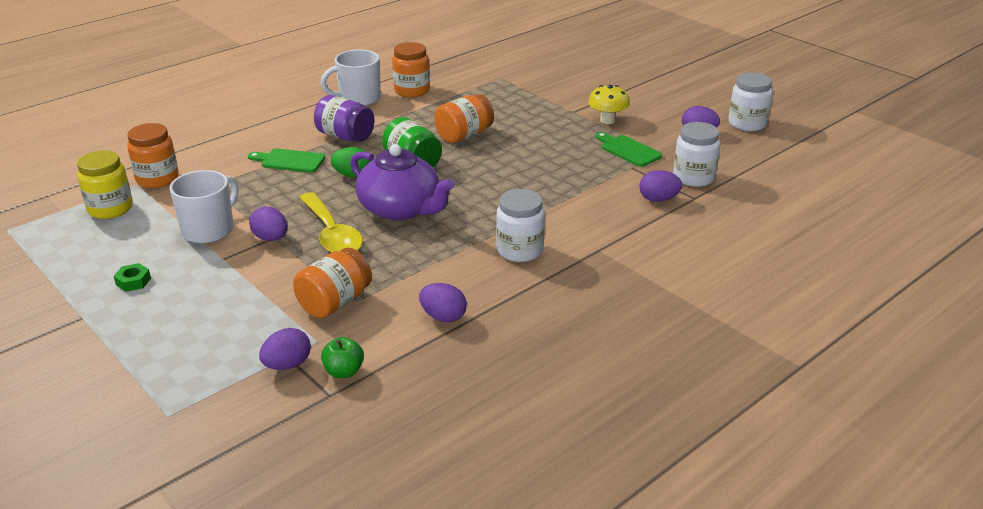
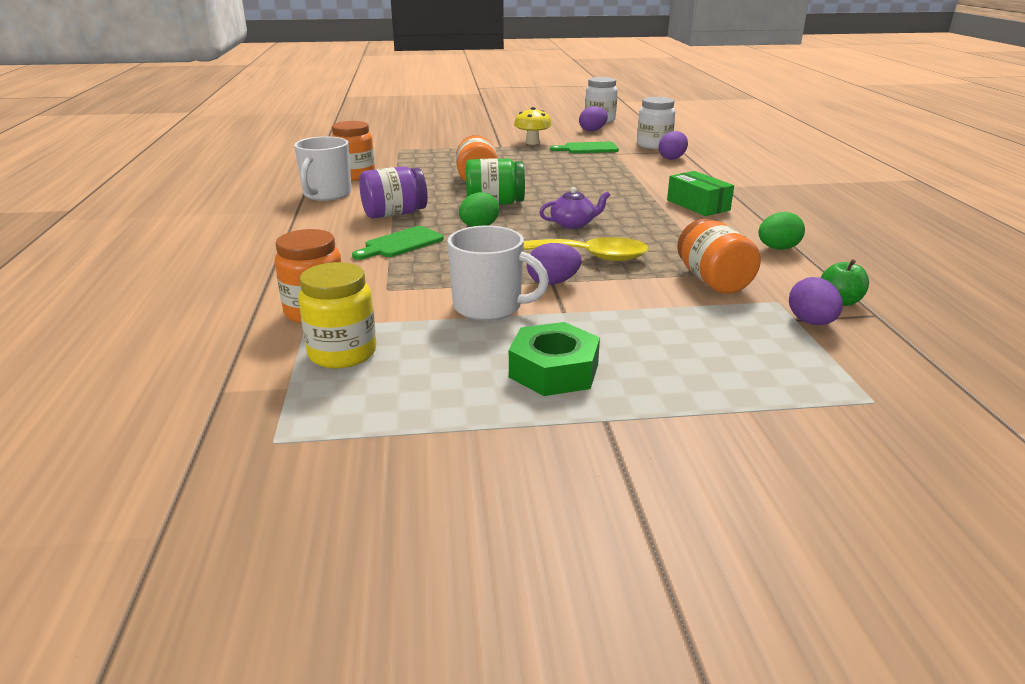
camera: 55 degrees left, 5 degrees down
(133, 281) = (554, 370): green nut -> green nut, size x1.94
(209, 229) = (489, 307): white mug -> white mug turned 135 degrees clockwise
(401, 209) = (573, 224): purple teapot -> purple teapot, size x0.50
(443, 317) = (777, 248): purple egg -> green egg
(519, 250) = (698, 205): white jar -> green box

